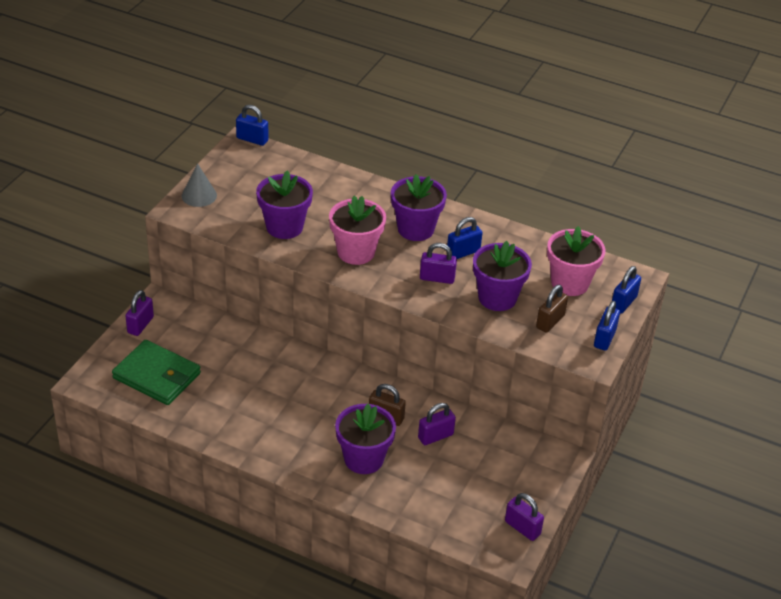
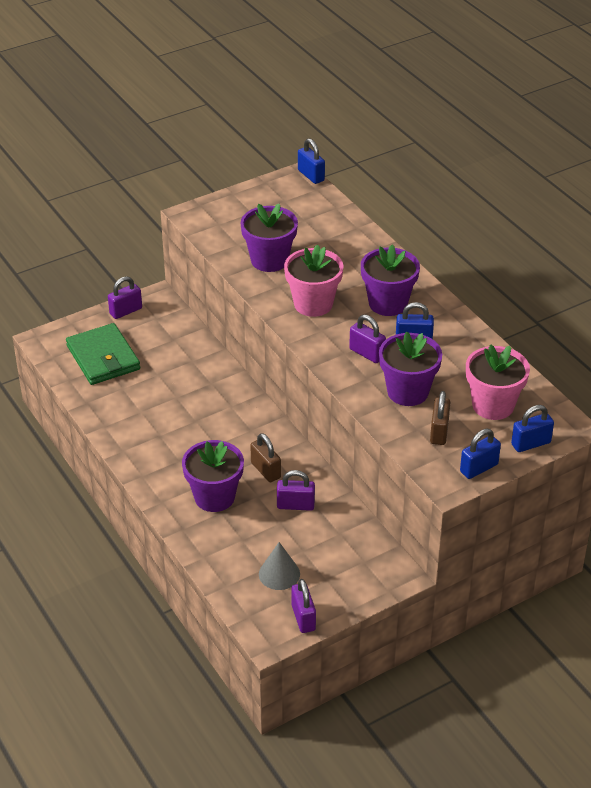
camera: 35 degrees right, 0 degrees up
(199, 195) = (220, 208): grey cone -> grey cone (279, 574)
(550, 321) = (439, 432): brown padlock -> brown padlock turned 60 degrees counterclockwise

